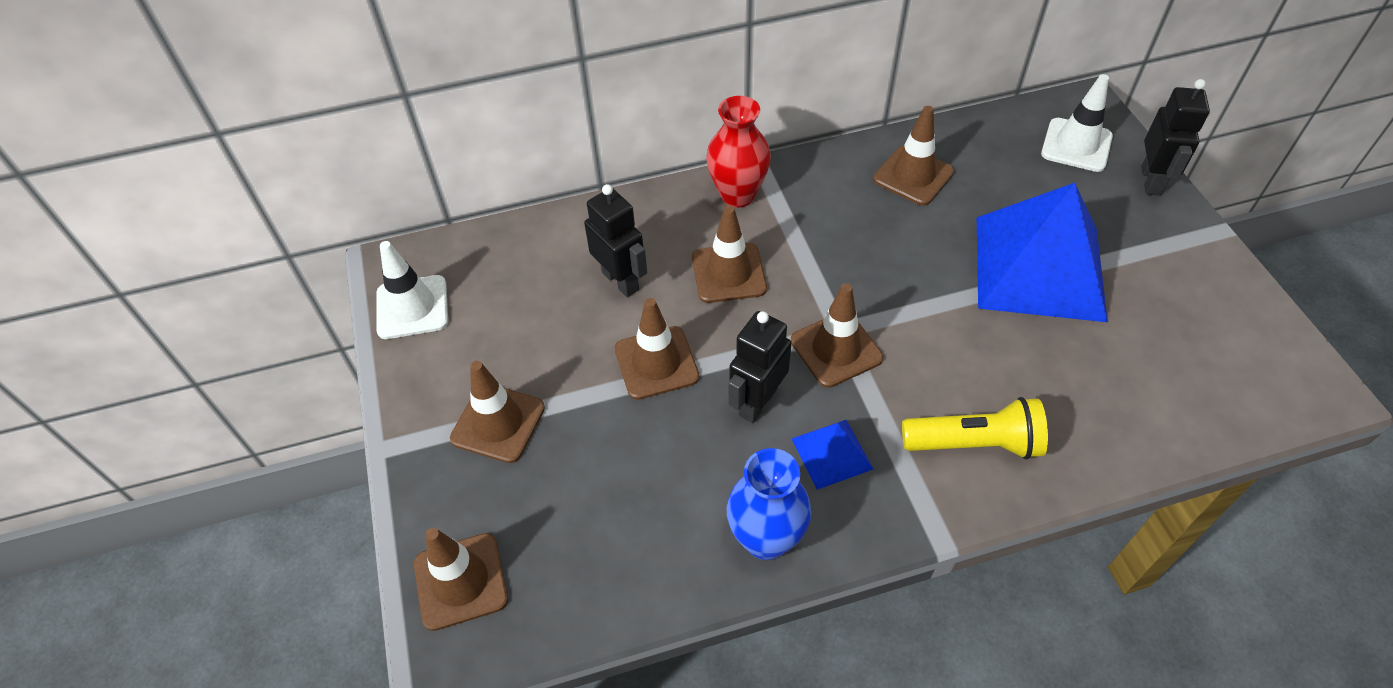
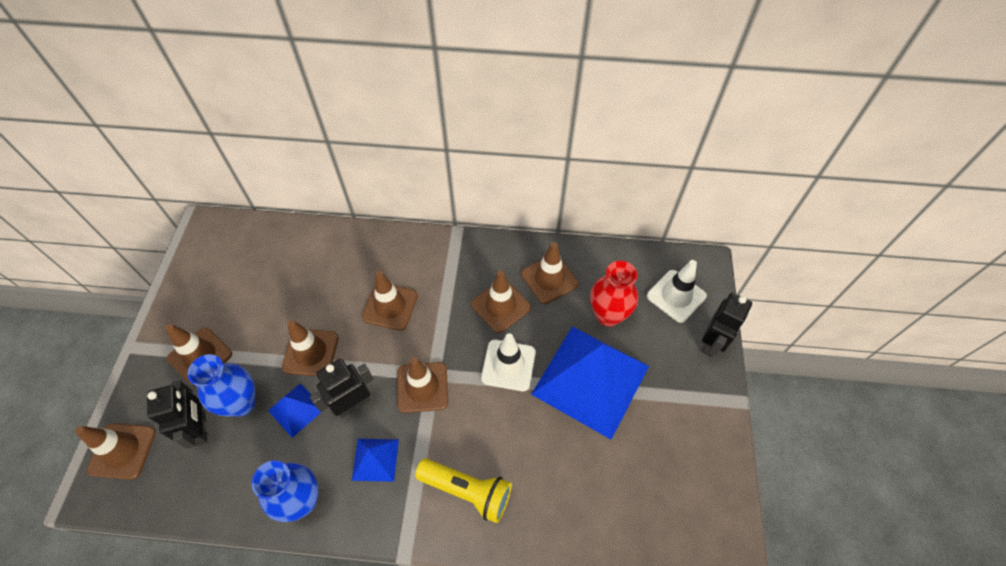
camera: 20 degrees right, 5 degrees up
(412, 307) = (198, 259): white traffic cone -> white traffic cone (508, 365)
(600, 457) = (242, 403): none -> blue vase
(621, 280) = (324, 287): black robot -> black robot (201, 429)
(683, 436) = (296, 409): none -> blue pyramid
(737, 195) = (429, 252): red vase -> red vase (608, 315)
(873, 225) = (500, 306): none -> brown traffic cone

